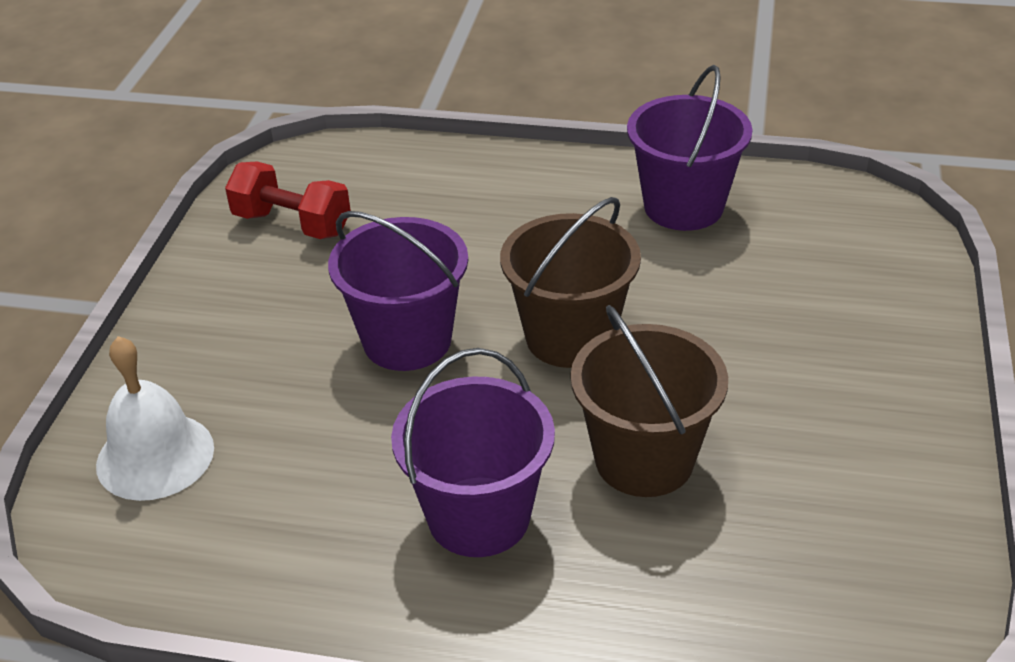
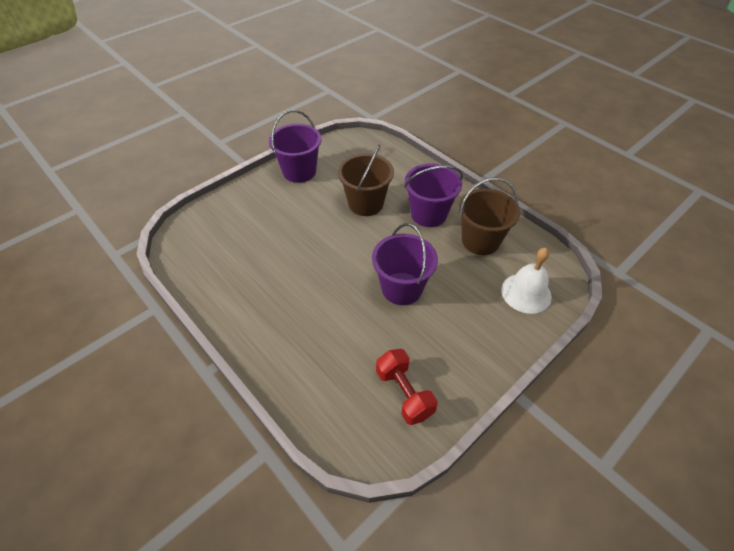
camera: 145 degrees left, 10 degrees up
(570, 337) = (343, 254): brown bucket -> brown bucket (480, 241)
(683, 206) = (234, 286): purple bucket -> purple bucket (299, 171)

